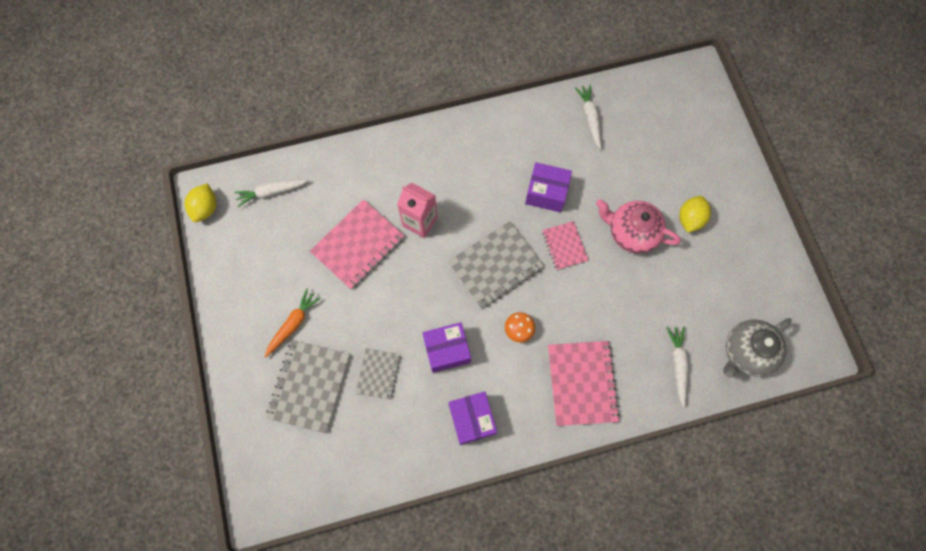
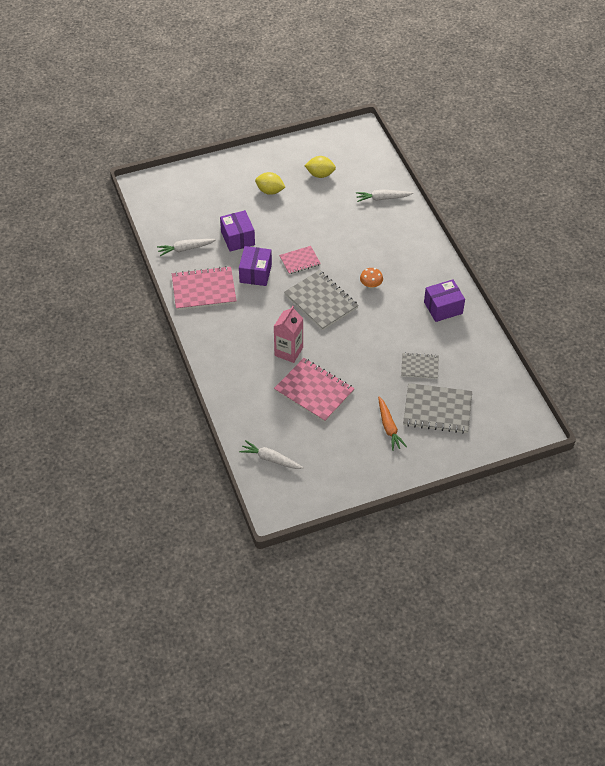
camera: 95 degrees left, 20 degrees down
(206, 208) = (291, 508): yellow lemon -> yellow lemon (320, 174)
(272, 192) = (271, 459): white carrot -> white carrot turned 135 degrees clockwise
(293, 324) = (389, 427): orange carrot -> orange carrot turned 135 degrees counterclockwise
(447, 350) = (393, 326): purple box -> purple box (238, 238)
(582, 383) = (405, 248): pink notebook -> pink notebook (204, 290)
(631, 232) = (284, 223): pink teapot -> none
(746, 352) = (368, 164): grey teapot -> none

